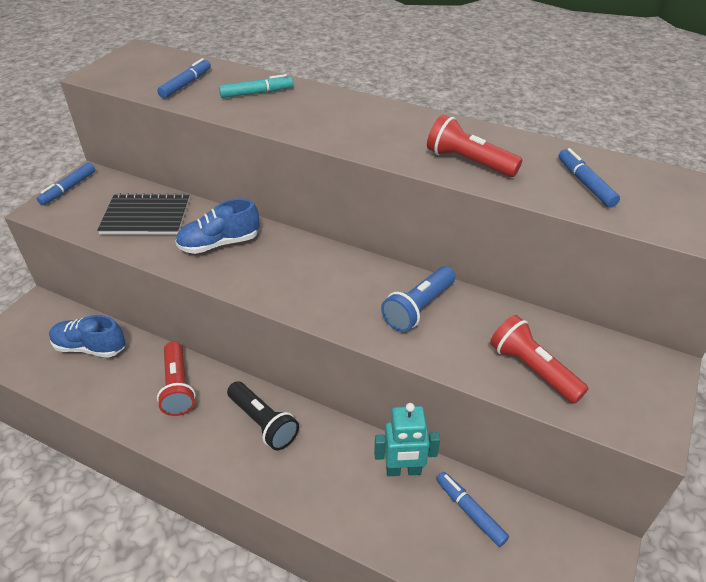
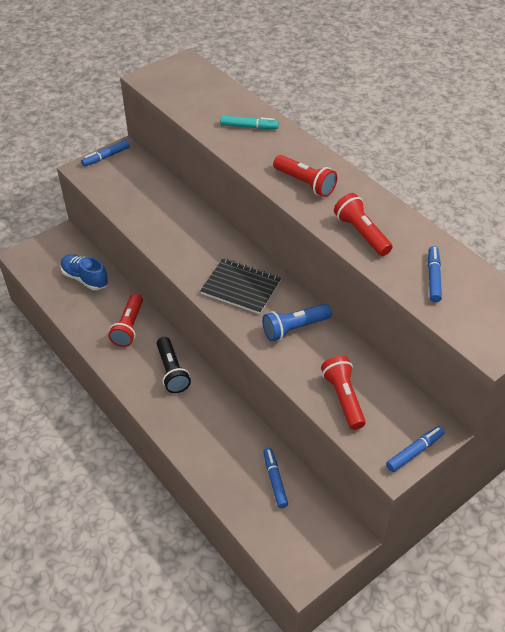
camera: 25 degrees right, 5 degrees up
(146, 216) = (147, 196): black notebook -> black notebook (241, 287)
(186, 84) = (203, 104): blue marker -> blue marker (414, 451)
(219, 243) = (186, 234): blue shoe -> none
(364, 130) = (305, 183): none -> red flashlight
(403, 470) = (247, 438): turquoise robot -> none

